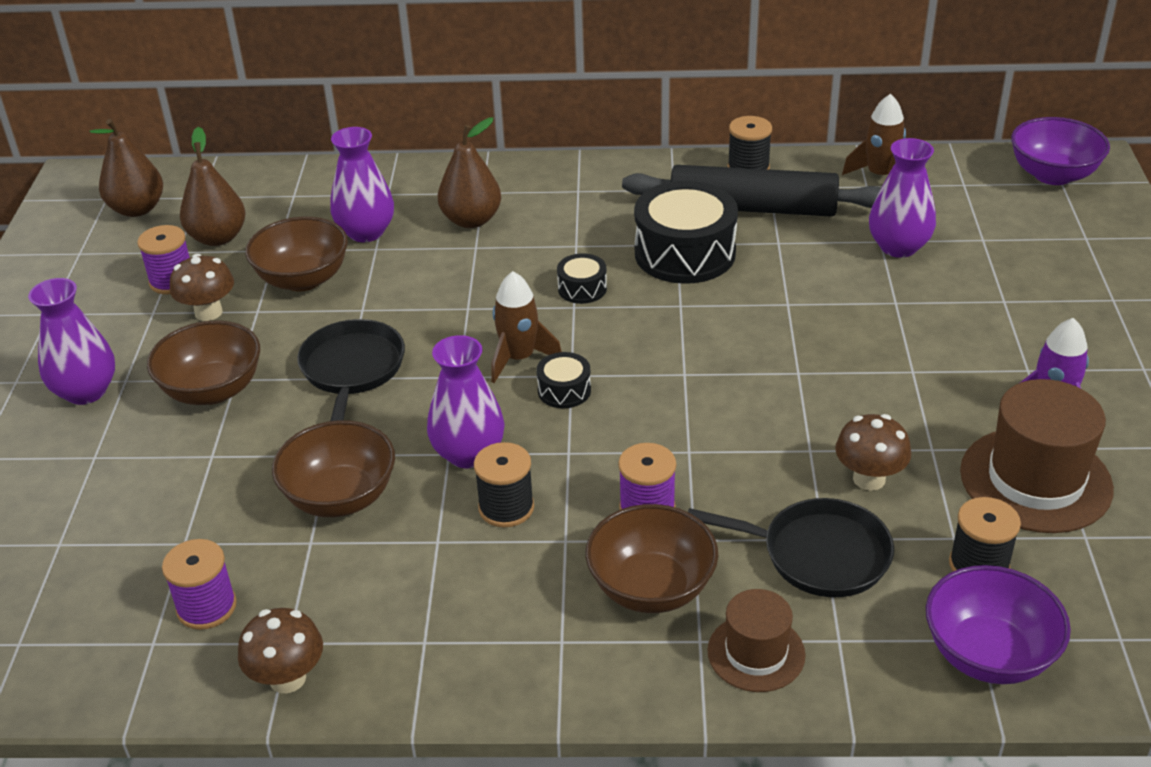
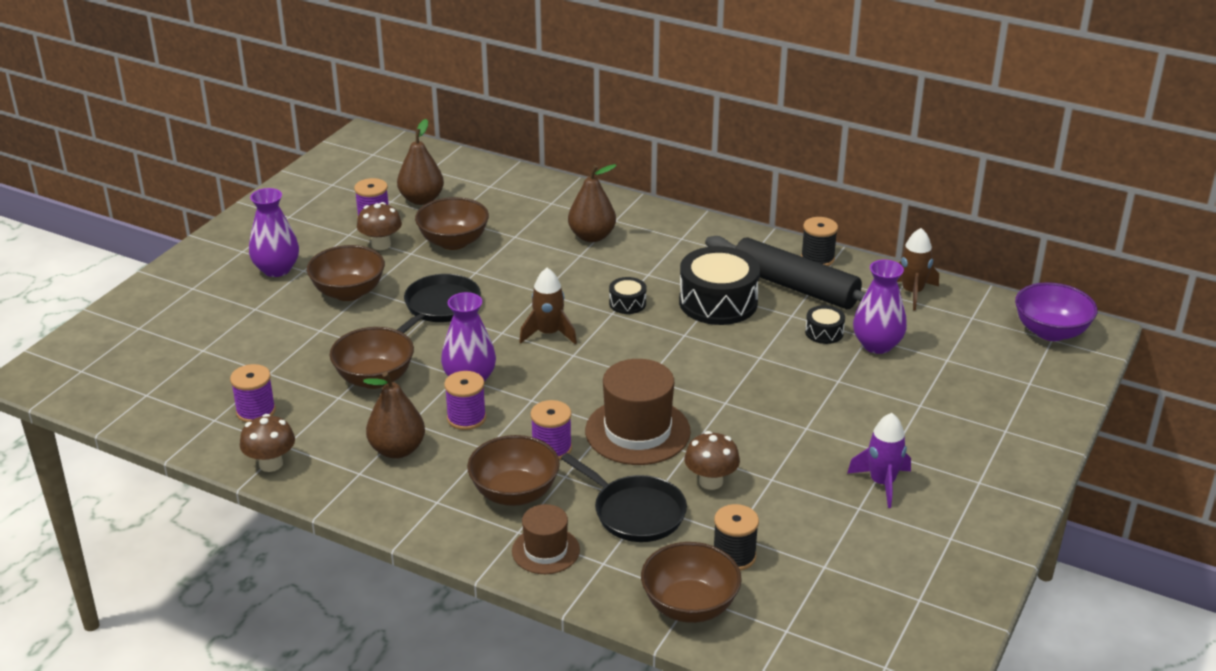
camera: 25 degrees right, 5 degrees down
(137, 209) = (386, 166): brown pear -> brown pear (397, 450)
(366, 232) = (516, 224): purple vase -> none
(506, 508) = (466, 418): black spool -> purple spool
(564, 390) = (560, 362): black drum -> black drum (824, 332)
(988, 654) = (689, 606): purple bowl -> brown bowl
(1035, 480) = (824, 522): brown hat -> brown hat (637, 431)

